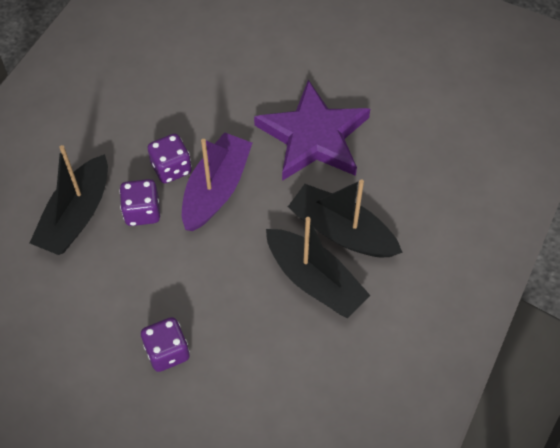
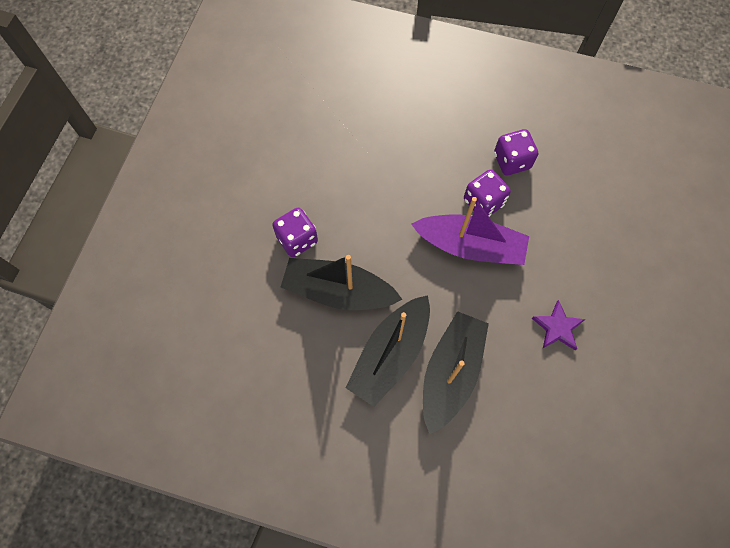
camera: 80 degrees right, 10 degrees up
(76, 216) = (414, 137): black boat -> black boat (338, 291)
(142, 212) = (430, 188): purple dice -> purple dice (512, 161)
(314, 137) = (557, 328): purple star -> purple star, size x0.42

